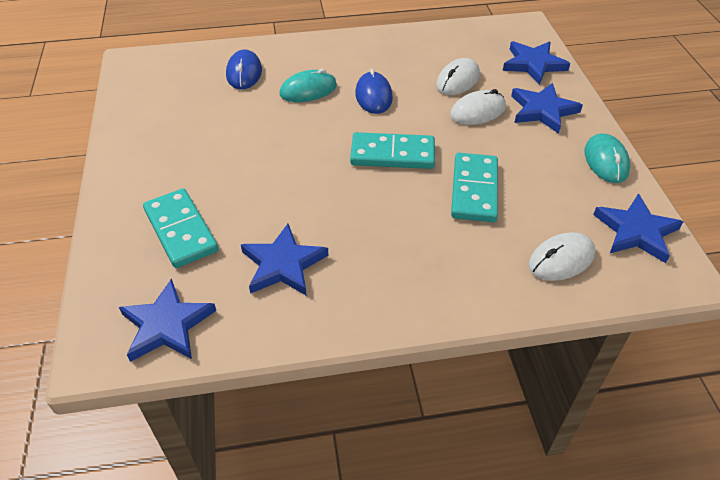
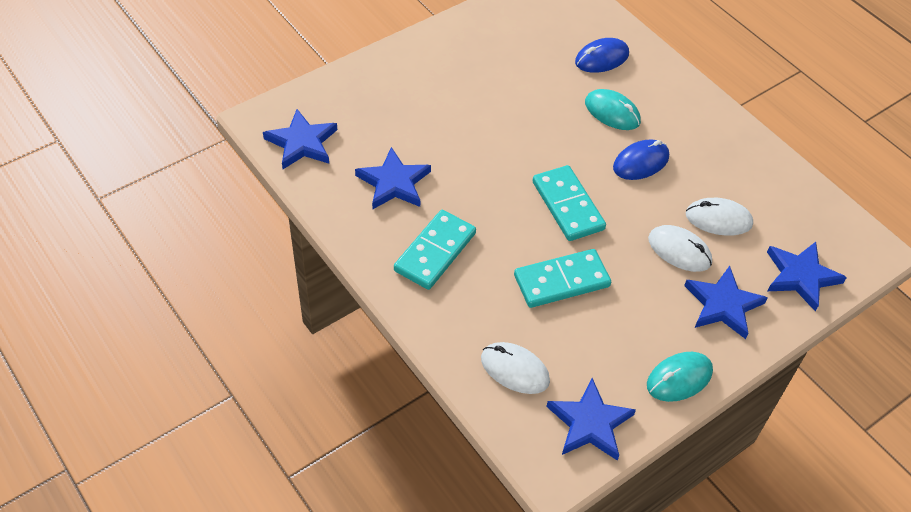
camera: 60 degrees right, 5 degrees up
(181, 230) = (390, 108): turquoise domino -> turquoise domino (435, 252)

